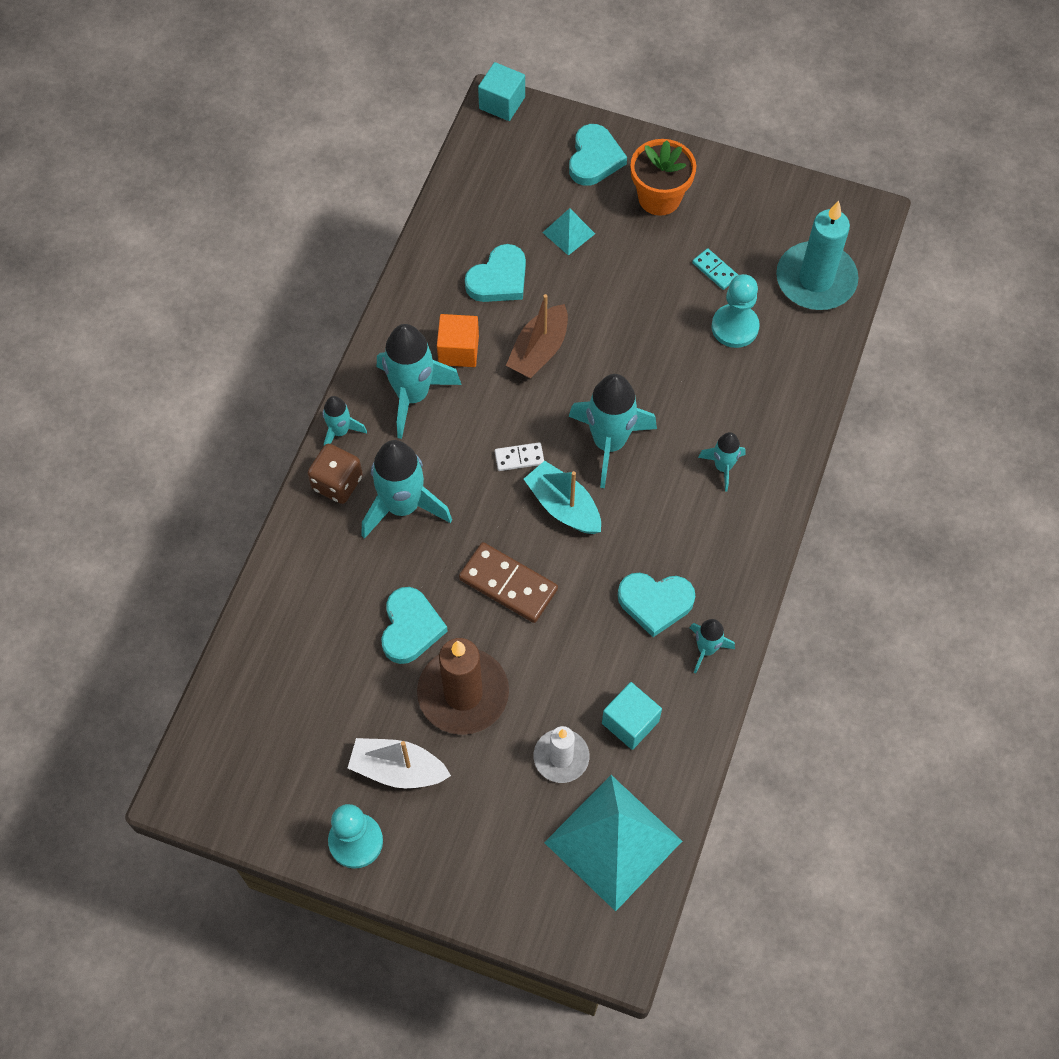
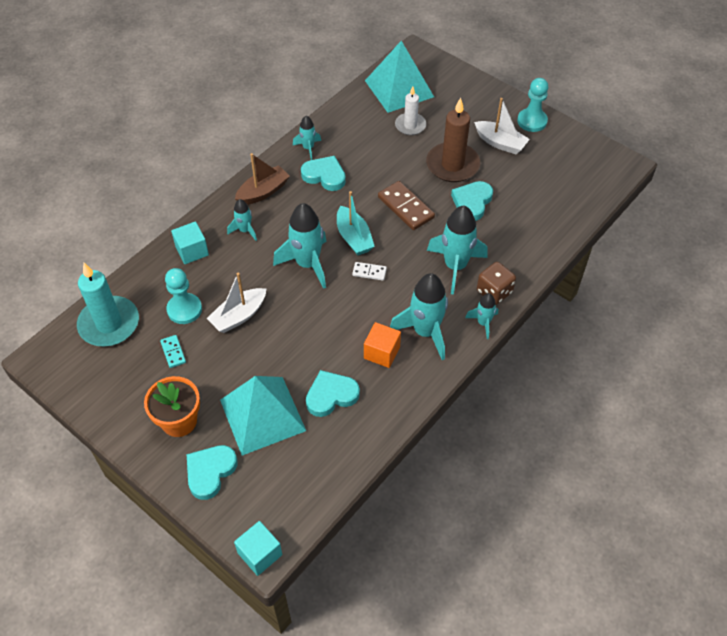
camera: 160 degrees left, 10 degrees down
(539, 350) = (325, 335): brown boat -> brown boat (263, 192)
(568, 233) = (262, 415): turquoise pyramid -> turquoise pyramid, size x2.20
(630, 722) = (366, 129): turquoise cube -> turquoise cube (192, 251)
(661, 340) = (239, 316): none -> white boat

